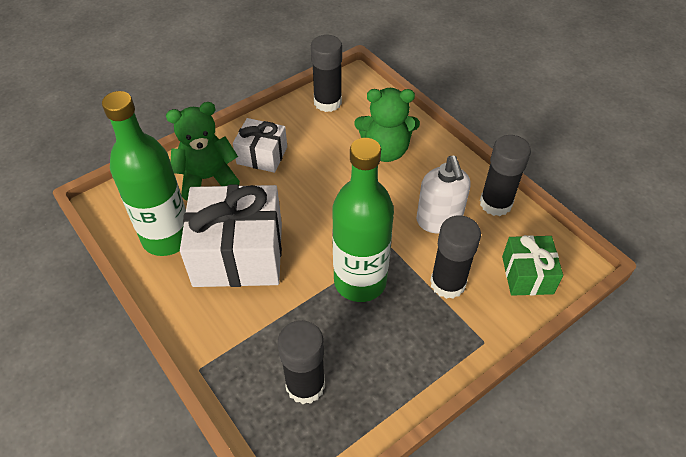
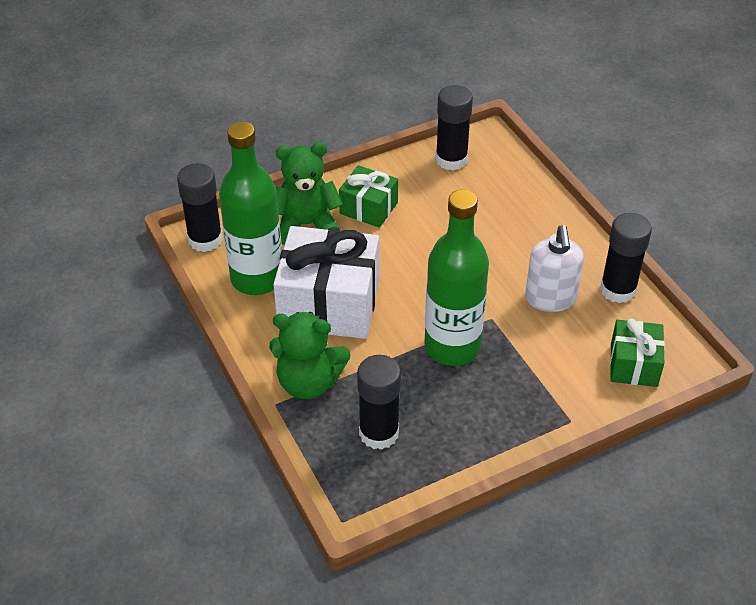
camera: 10 degrees right, 5 degrees down
(262, 155) = (368, 208): white gift -> green gift
(385, 150) = (506, 219): green teddy bear -> green teddy bear (308, 382)
(448, 283) = (545, 361): black glue stick -> black glue stick (205, 239)

